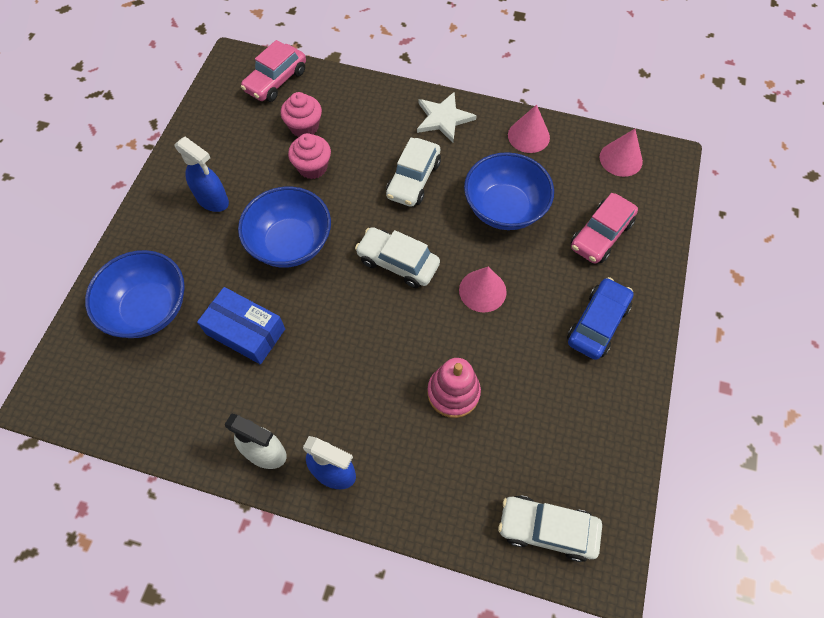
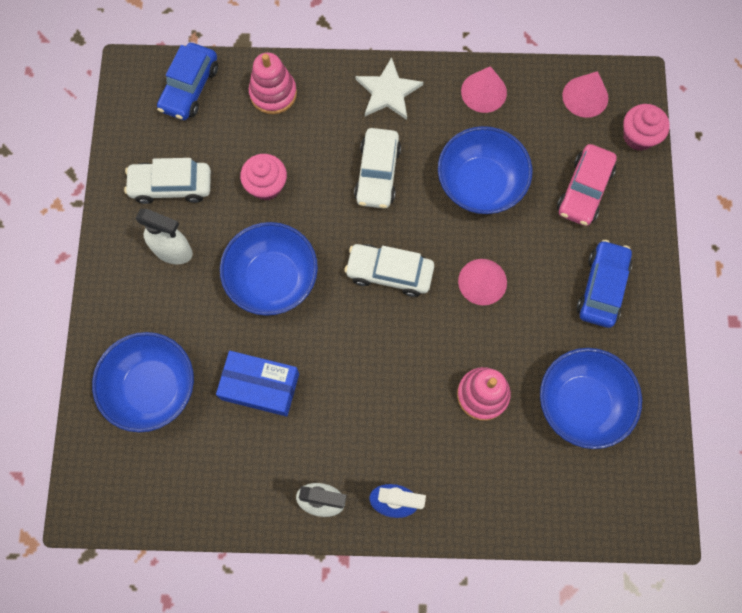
camera: 15 degrees left, 10 degrees up
(213, 200) = (173, 251): blue spray bottle -> white spray bottle
(276, 81) = (190, 88): pink car -> blue car
(304, 127) = (241, 139): pink cupcake -> pink cupcake (638, 136)
(344, 99) = (273, 93): none -> pink stacking toy
(547, 529) = (601, 500): white car -> white car (171, 186)
(550, 426) = (581, 403): none -> blue bowl

